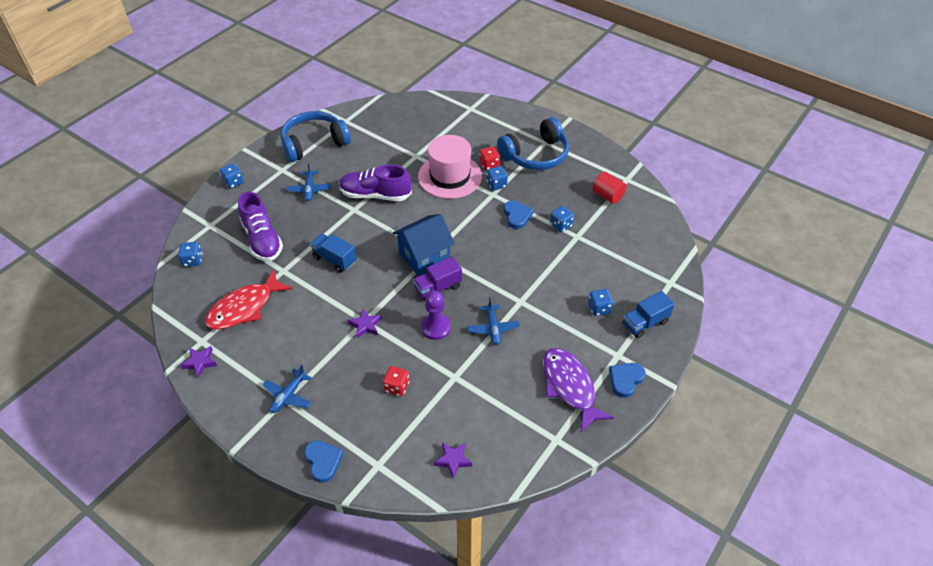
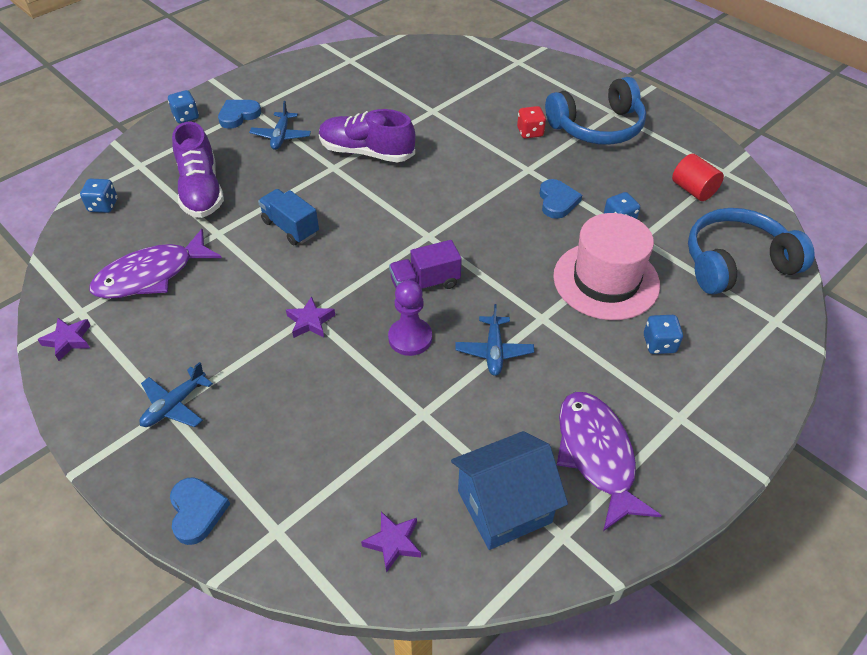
camera: 10 degrees right, 0 degrees up
(244, 308) = (151, 275): red fish -> purple fish
(314, 143) = (302, 82): blue headphones -> blue headphones (736, 263)
(396, 387) = (333, 416): red dice -> none
(424, 257) = (415, 239): blue house -> blue house (504, 506)
(450, 176) = (473, 141): pink hat -> pink hat (606, 280)
(496, 184) = (535, 158): blue dice -> none
(625, 380) = (687, 458): blue heart -> blue heart (238, 115)
(645, 323) = (728, 375): blue truck -> none

